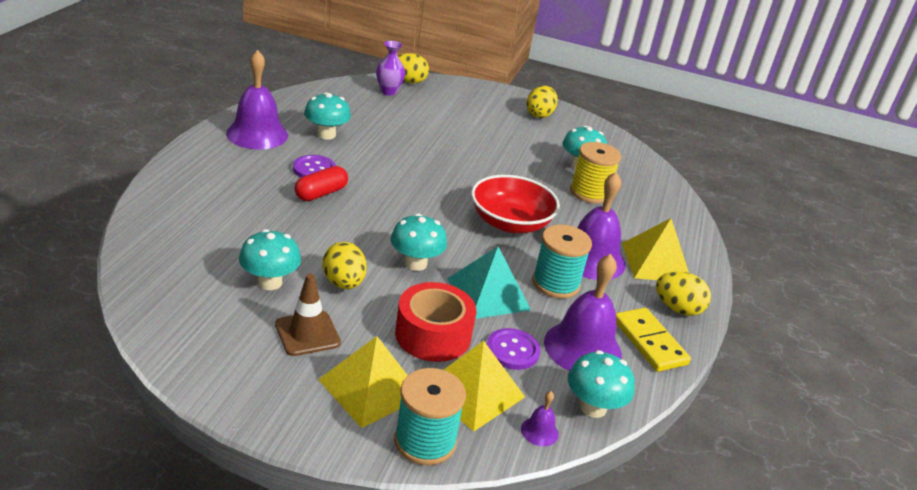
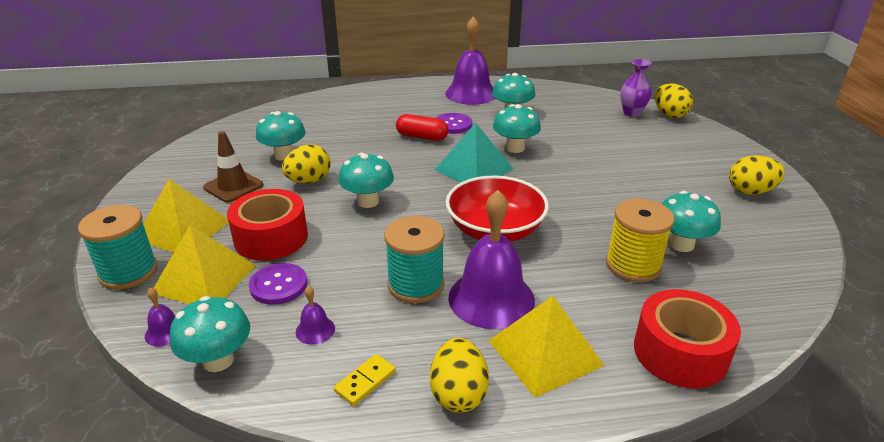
camera: 70 degrees right, 0 degrees up
(393, 161) = (515, 148): none -> turquoise mushroom
(488, 294) = (357, 249): turquoise pyramid -> turquoise pyramid (474, 169)
(582, 348) = (315, 330): purple bell -> purple bell, size x0.43
(649, 342) = (365, 381): yellow domino -> yellow domino, size x0.56
(677, 219) = (680, 352): none -> red tape

